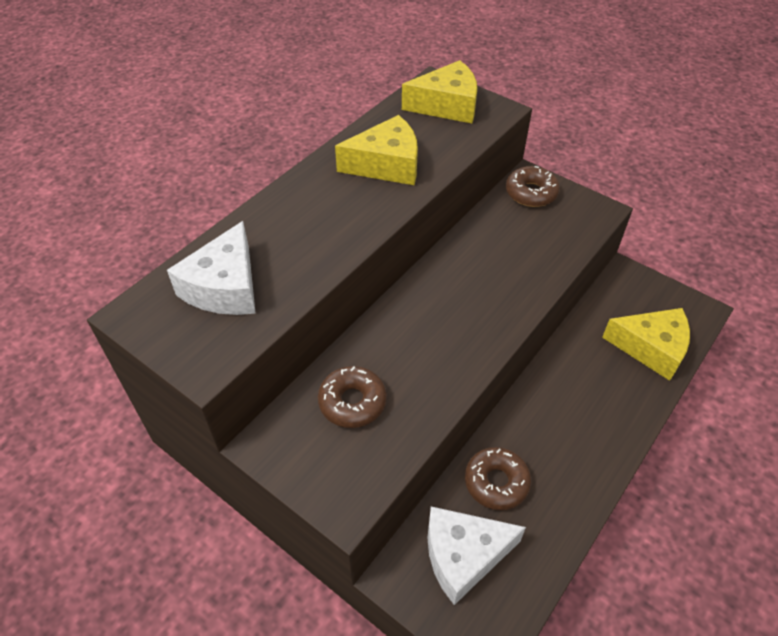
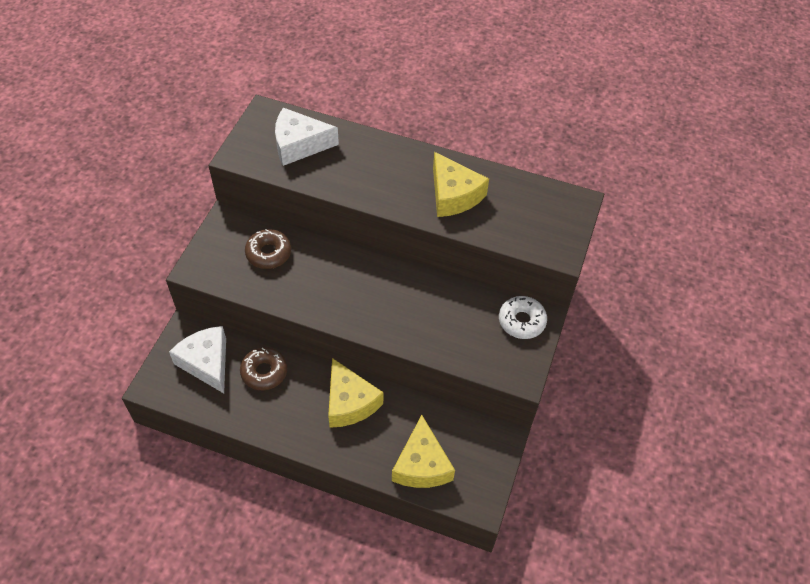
camera: 70 degrees right, 5 degrees up
(447, 105) = (549, 216): yellow cheese -> yellow cheese (350, 402)
(531, 193) = (521, 321): brown donut -> white donut

